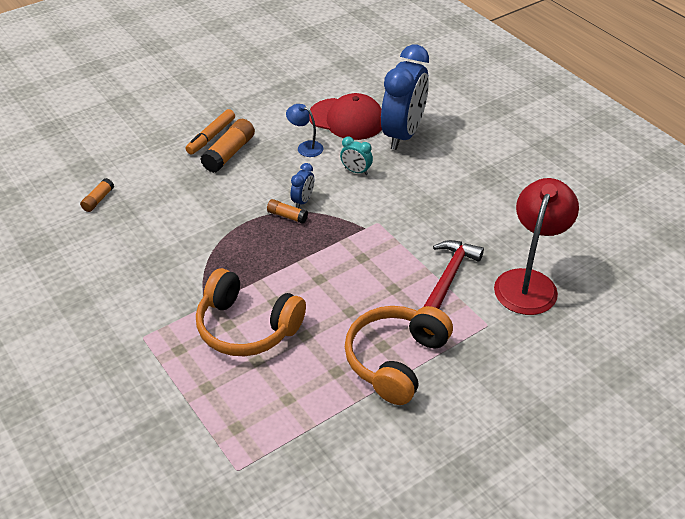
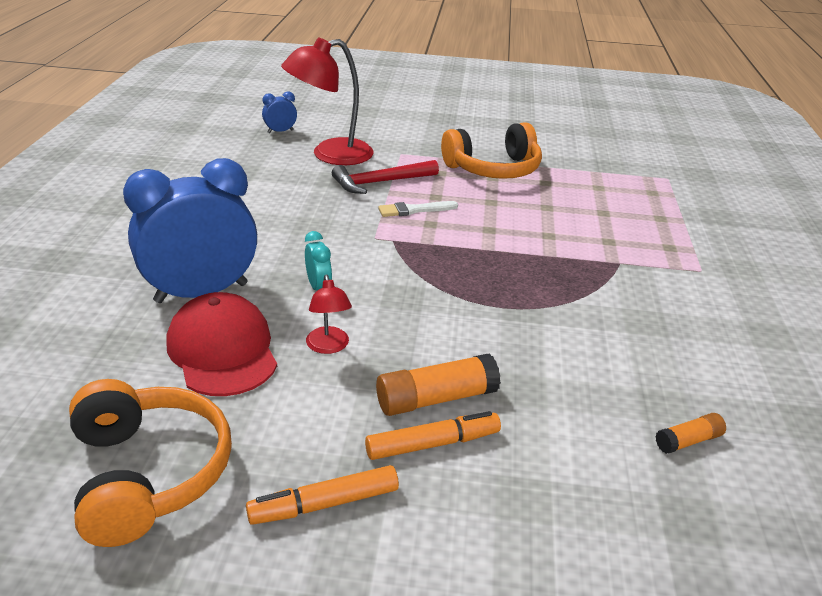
camera: 140 degrees left, 10 degrees down
(228, 99) = (324, 504): none -> orange marker
(247, 327) = (592, 233): orange headphones -> orange headphones (148, 473)
(287, 216) = (454, 288): orange glue stick -> none
(303, 201) = (418, 292): blue clock -> blue clock (280, 131)
(305, 147) = (329, 347): blue lamp -> red lamp
(389, 264) = (414, 210): none -> white brush

